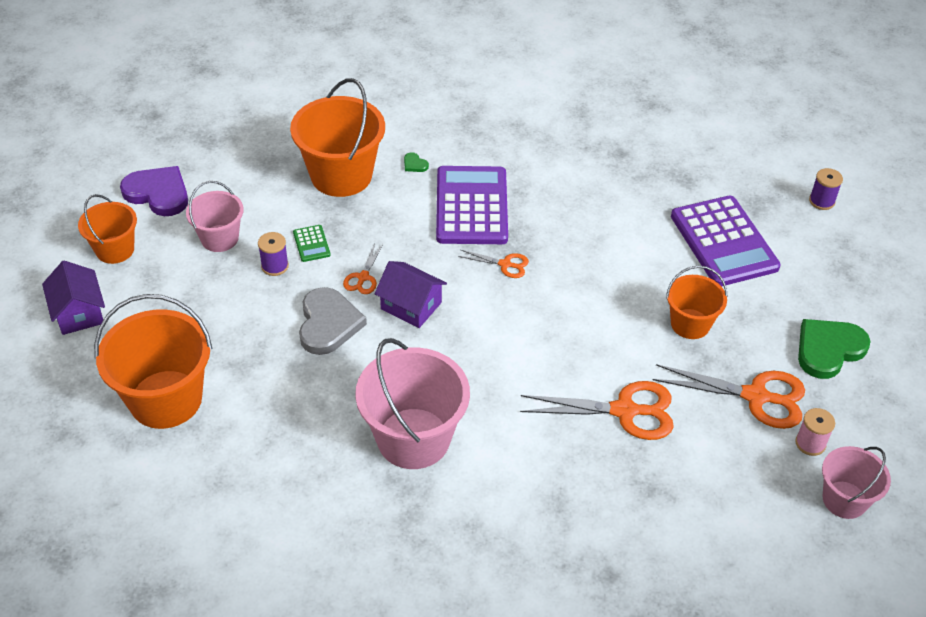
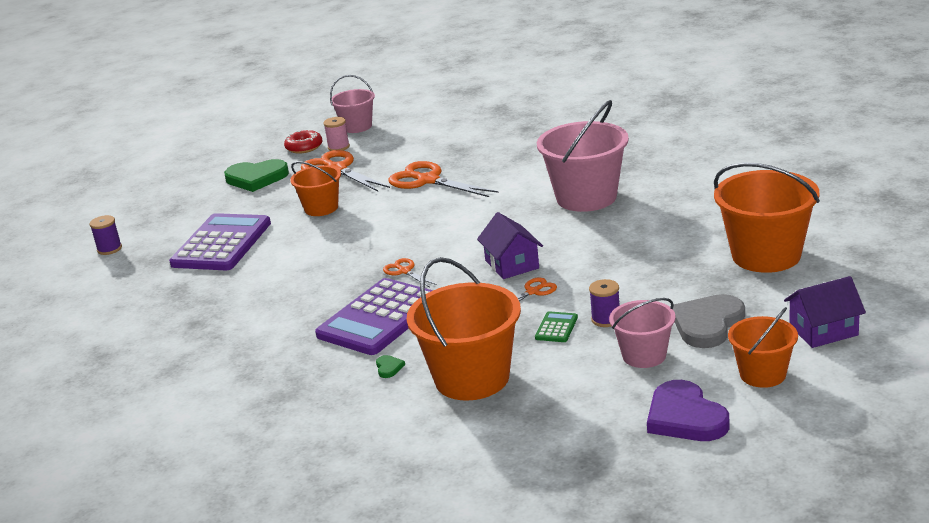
camera: 140 degrees left, 20 degrees down
(79, 312) = (823, 331): purple house -> purple house turned 60 degrees clockwise
(328, 324) = (592, 269): grey heart -> grey heart (707, 324)
(853, 428) = (304, 147): none -> red donut

